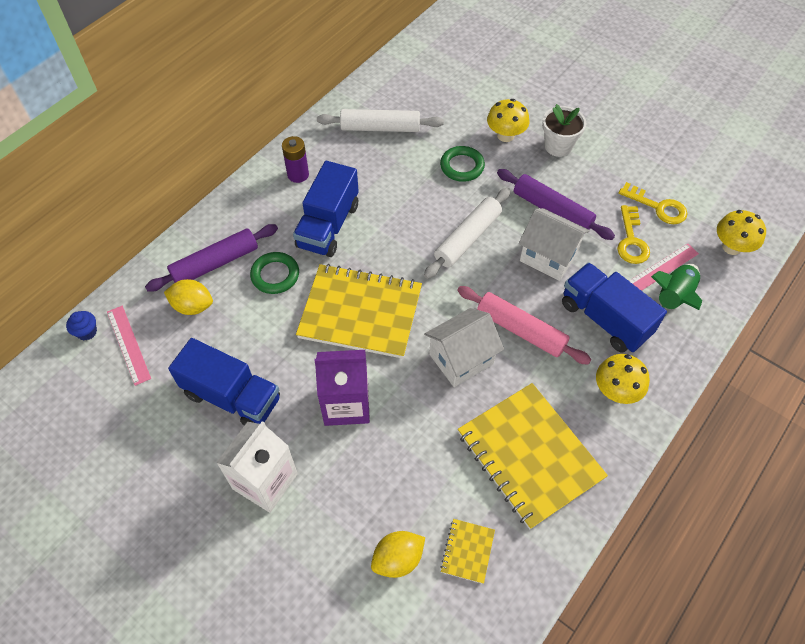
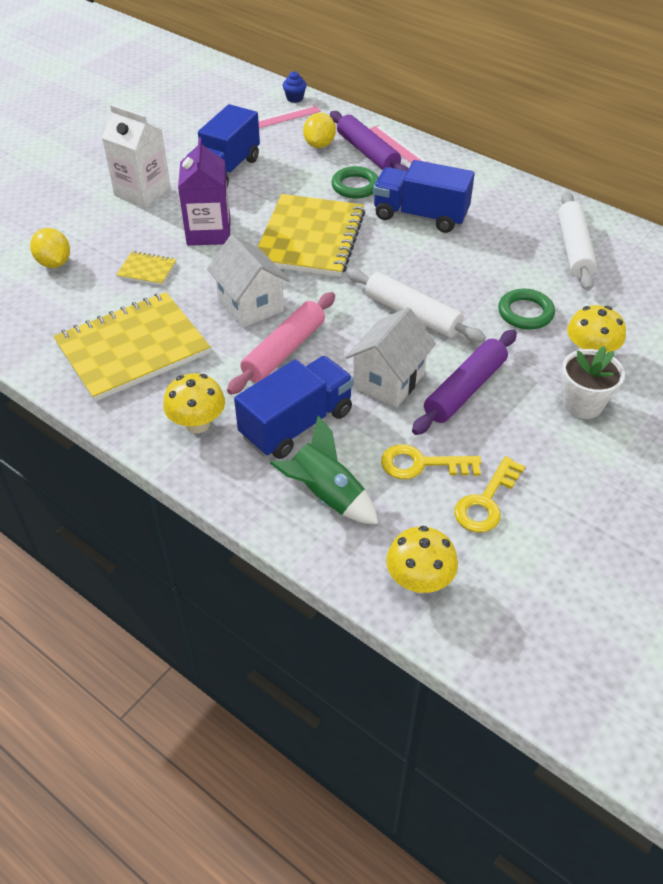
camera: 90 degrees right, 10 degrees down
(298, 175) = (488, 194): purple battery -> none
(467, 551) = (48, 303): yellow notebook -> yellow notebook (147, 270)
(661, 269) = (375, 490): pink ruler -> pink ruler (397, 146)

